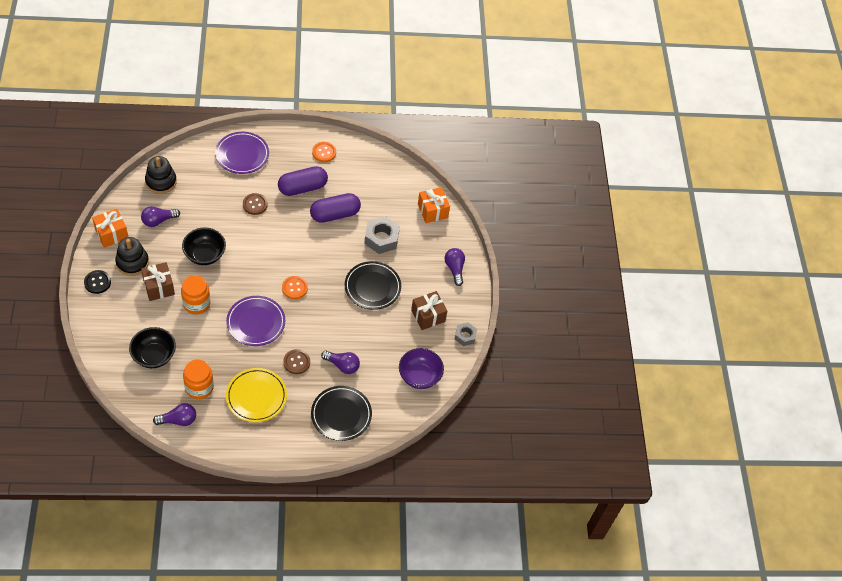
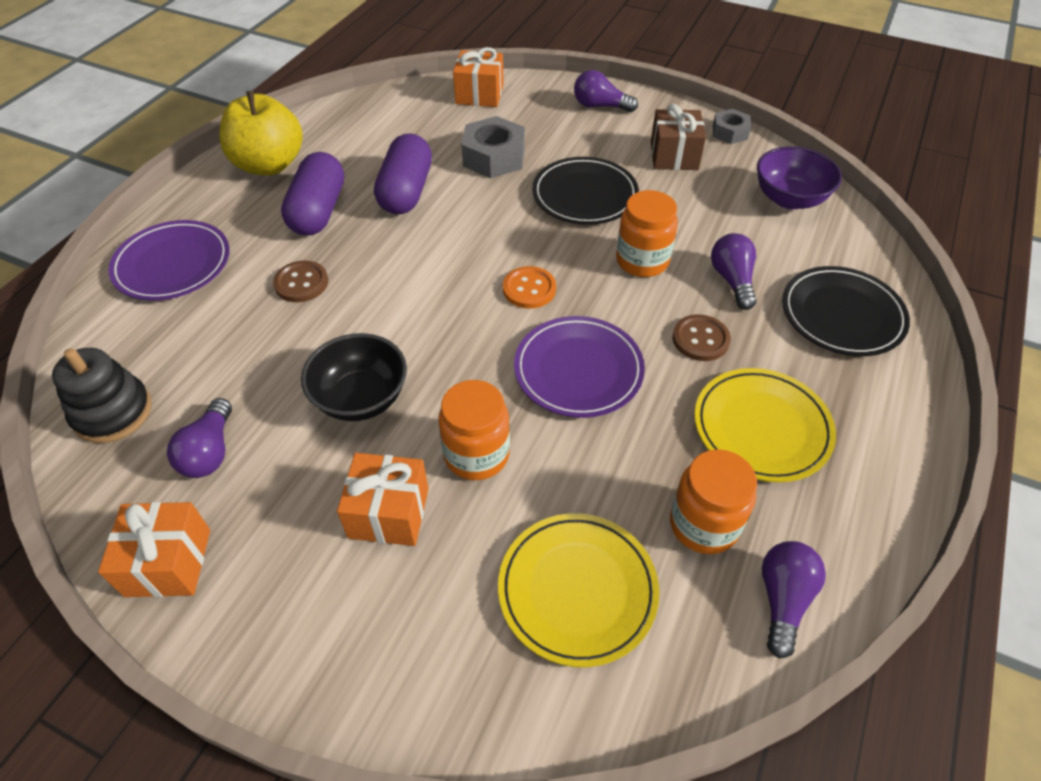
camera: 55 degrees left, 5 degrees down
(97, 282) = (287, 649): black button -> none
(132, 262) = (283, 545): black stacking toy -> none
(154, 356) = (577, 590): black bowl -> yellow plate
(158, 287) = (388, 513): brown gift -> orange gift
(324, 152) = (269, 165): orange button -> yellow apple
(336, 325) = (642, 261): none -> orange jar
(342, 365) = (732, 280): purple light bulb -> purple light bulb turned 60 degrees counterclockwise

